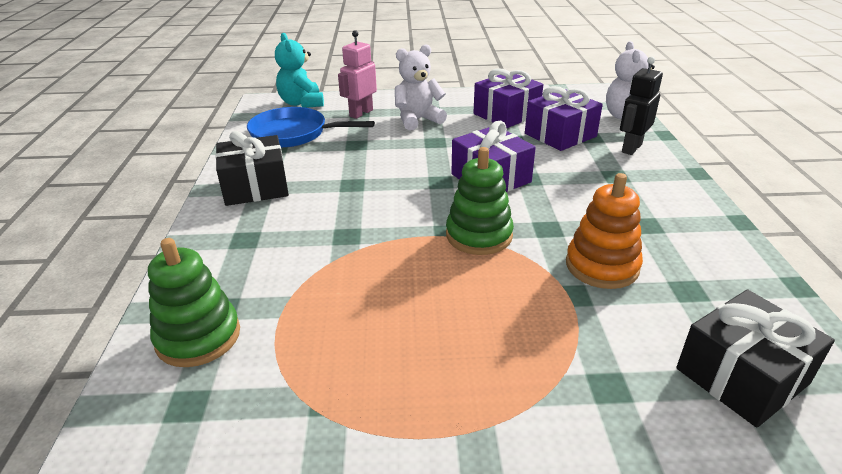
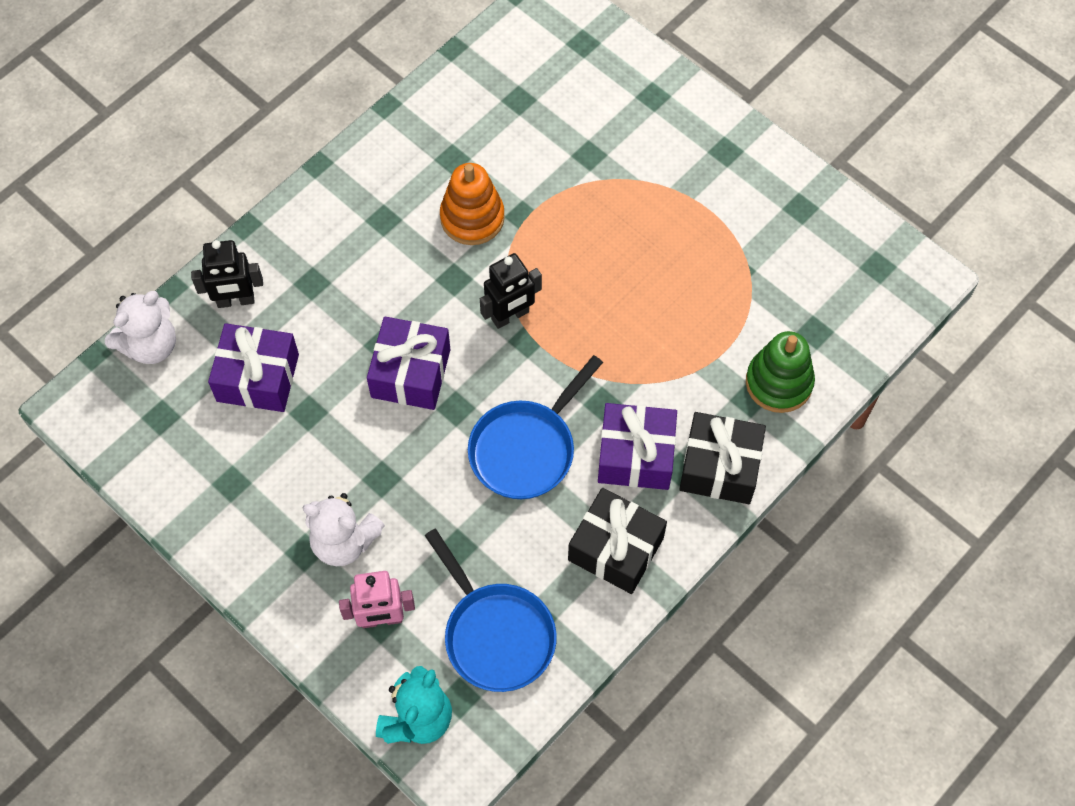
camera: 135 degrees left, 30 degrees up
(370, 190) = (526, 449): none -> blue pan
(479, 235) = (510, 316): green stacking toy -> black robot
(506, 114) = (246, 464): purple gift -> purple gift (635, 455)
(741, 376) = (517, 103): black gift -> black gift (719, 467)

